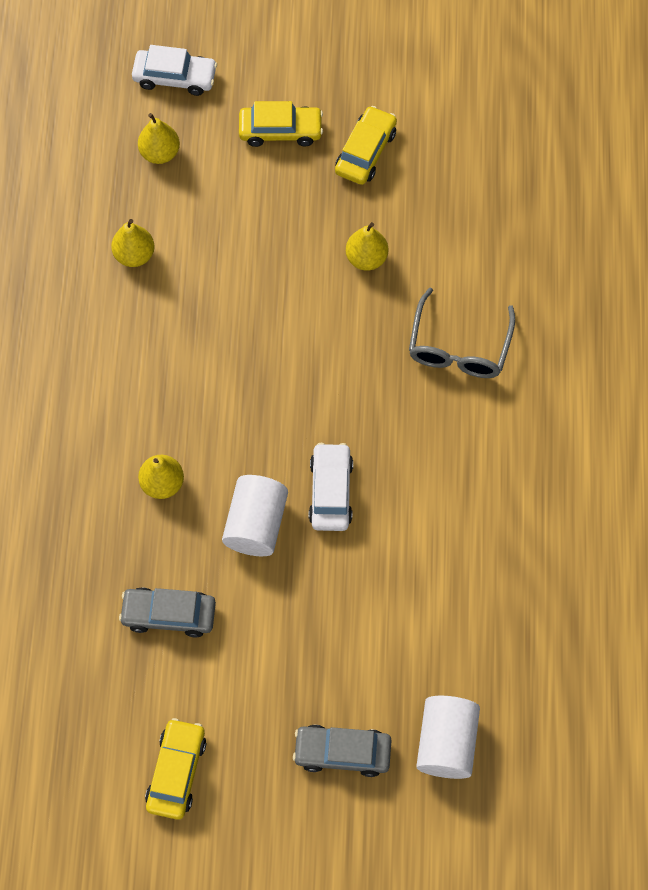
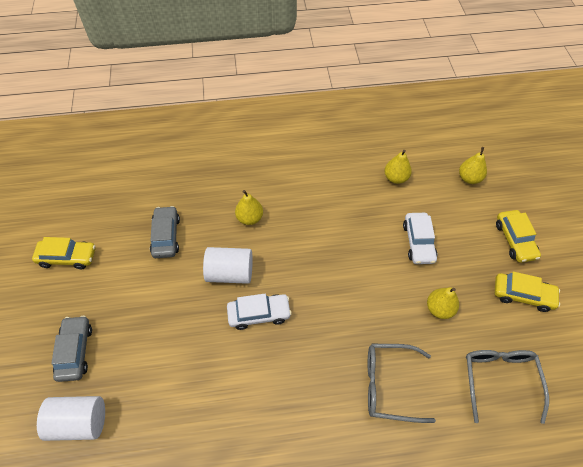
camera: 80 degrees right, 10 degrees down
(175, 77) = (525, 176): white car -> white car (418, 242)
(472, 218) = (499, 379): none -> grey glasses

